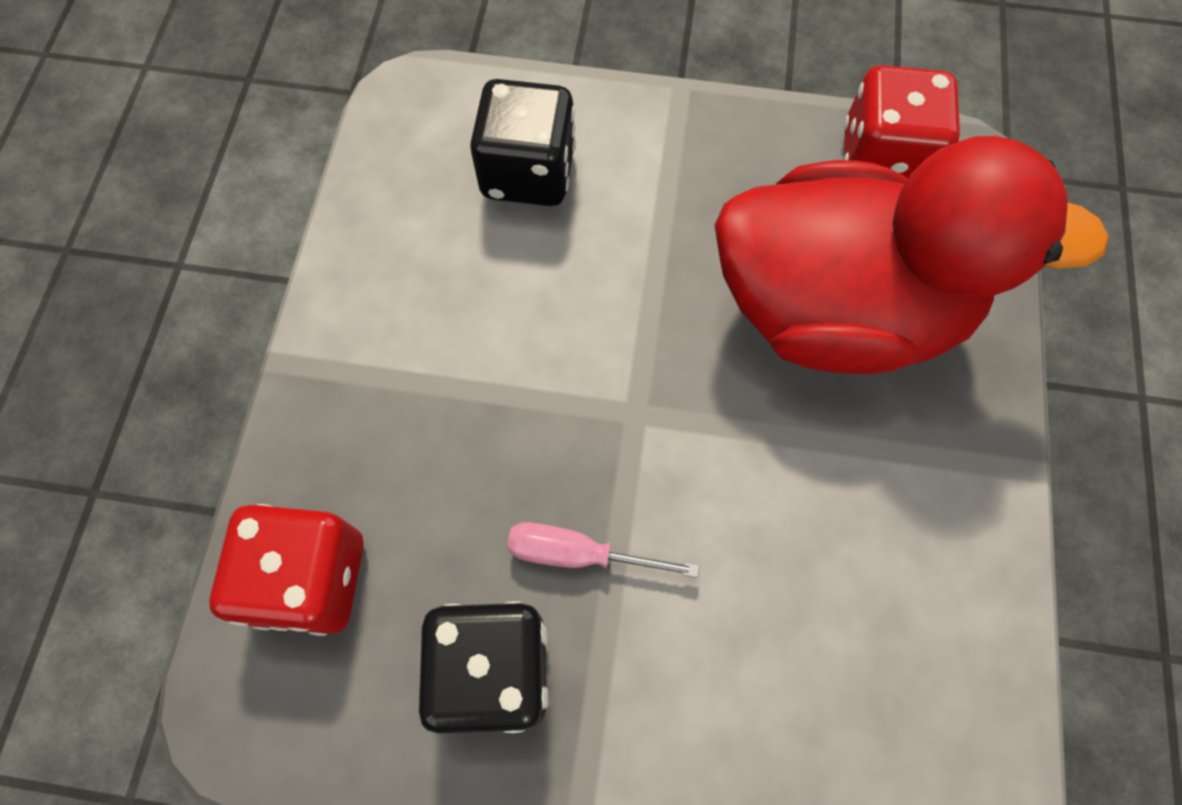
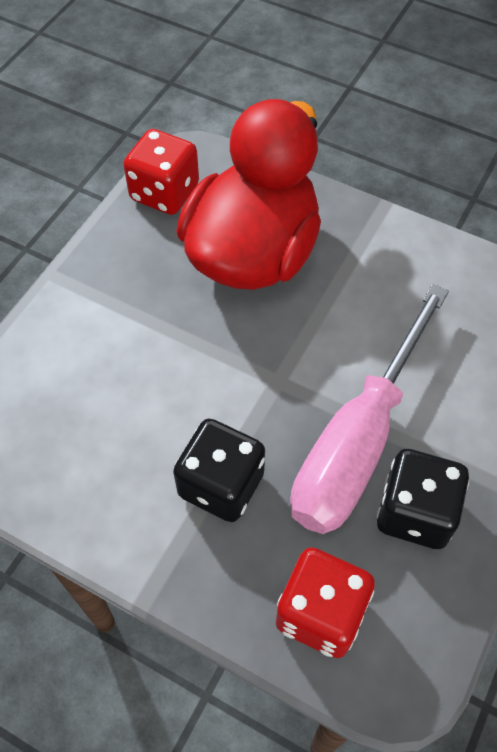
camera: 70 degrees left, 10 degrees down
(528, 173) = (70, 386): black dice -> black dice (221, 485)
(578, 554) = (358, 442): pink screwdriver -> pink screwdriver, size x2.46

